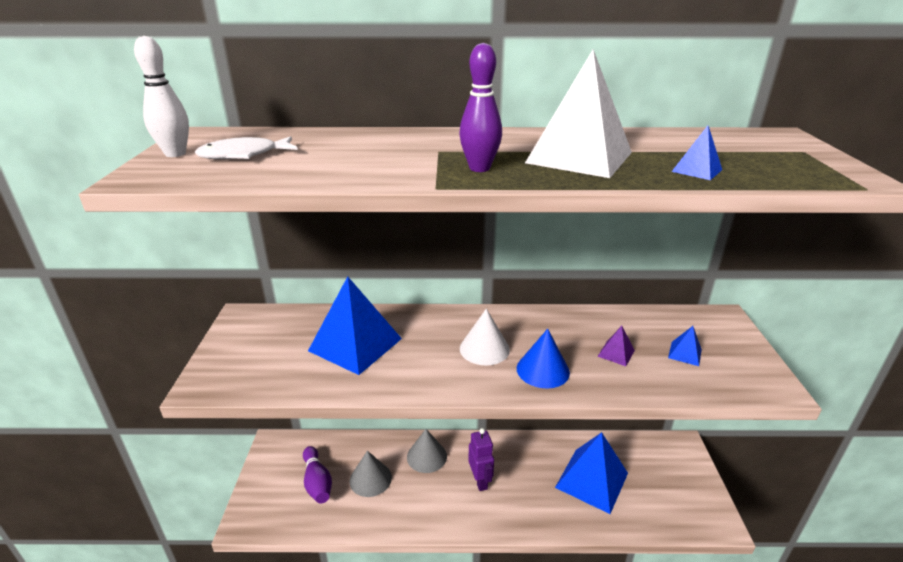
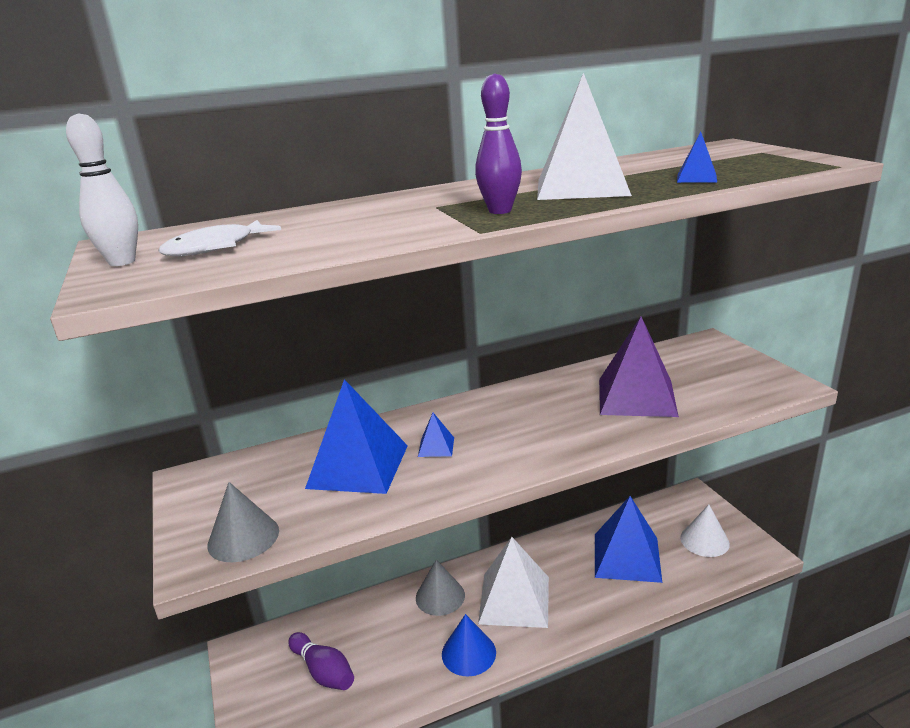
camera: 20 degrees left, 5 degrees down
(370, 479) = (387, 643): grey cone -> grey cone (243, 537)
(480, 481) = (514, 600): purple robot -> white pyramid
(484, 349) = (505, 429): white cone -> white cone (704, 540)
(543, 370) = (579, 431): blue cone -> blue cone (468, 653)
(616, 353) = (636, 397): purple pyramid -> purple pyramid, size x2.34
(684, 353) = (697, 380): blue pyramid -> blue pyramid (436, 447)

